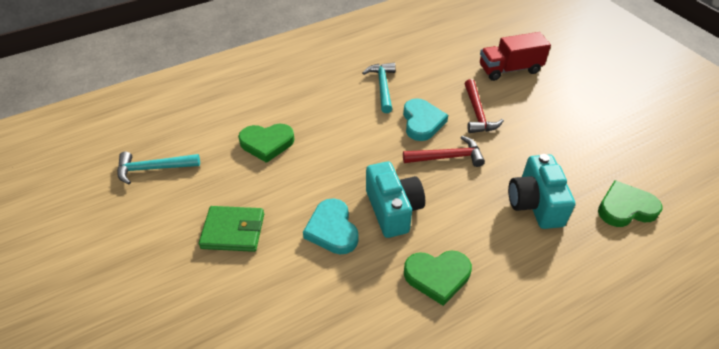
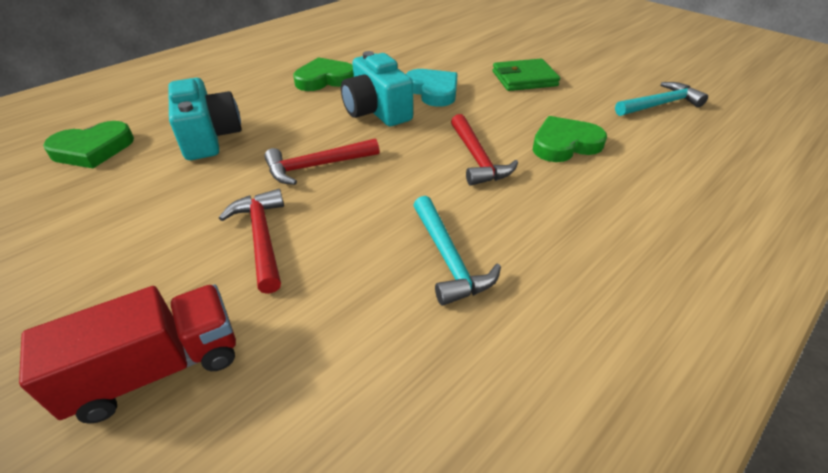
camera: 165 degrees right, 5 degrees down
(335, 143) = (477, 158): none -> red hammer
(422, 122) = (359, 206): turquoise heart -> none

